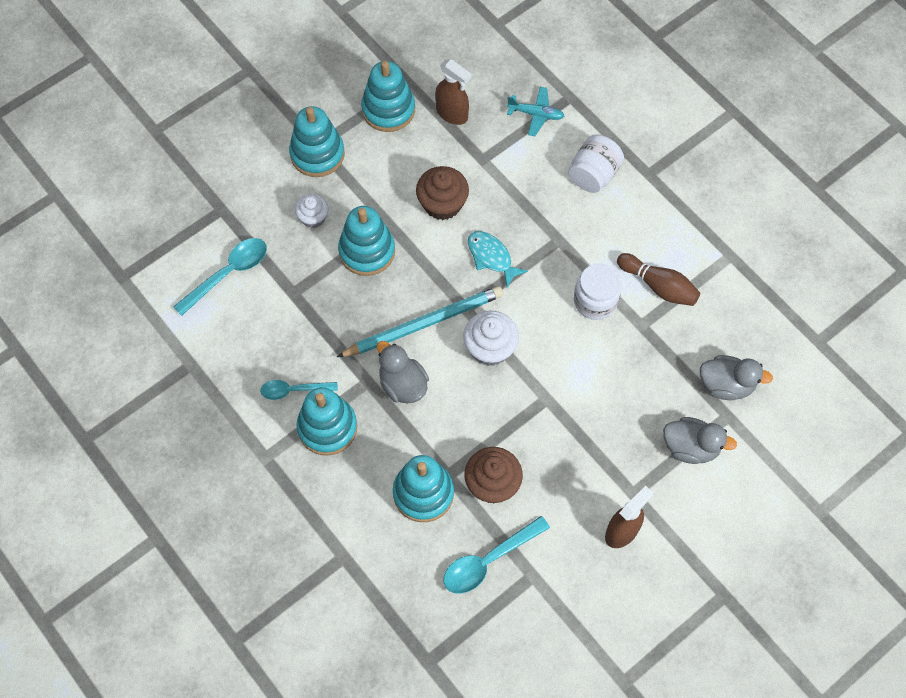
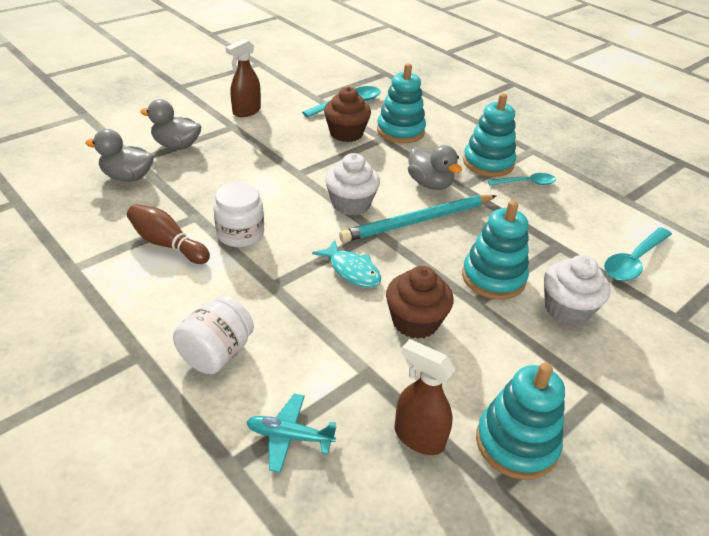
camera: 175 degrees right, 25 degrees down
(313, 218) = (567, 309): white cupcake -> white cupcake, size x1.57
(317, 154) = (594, 380): turquoise stacking toy -> none

